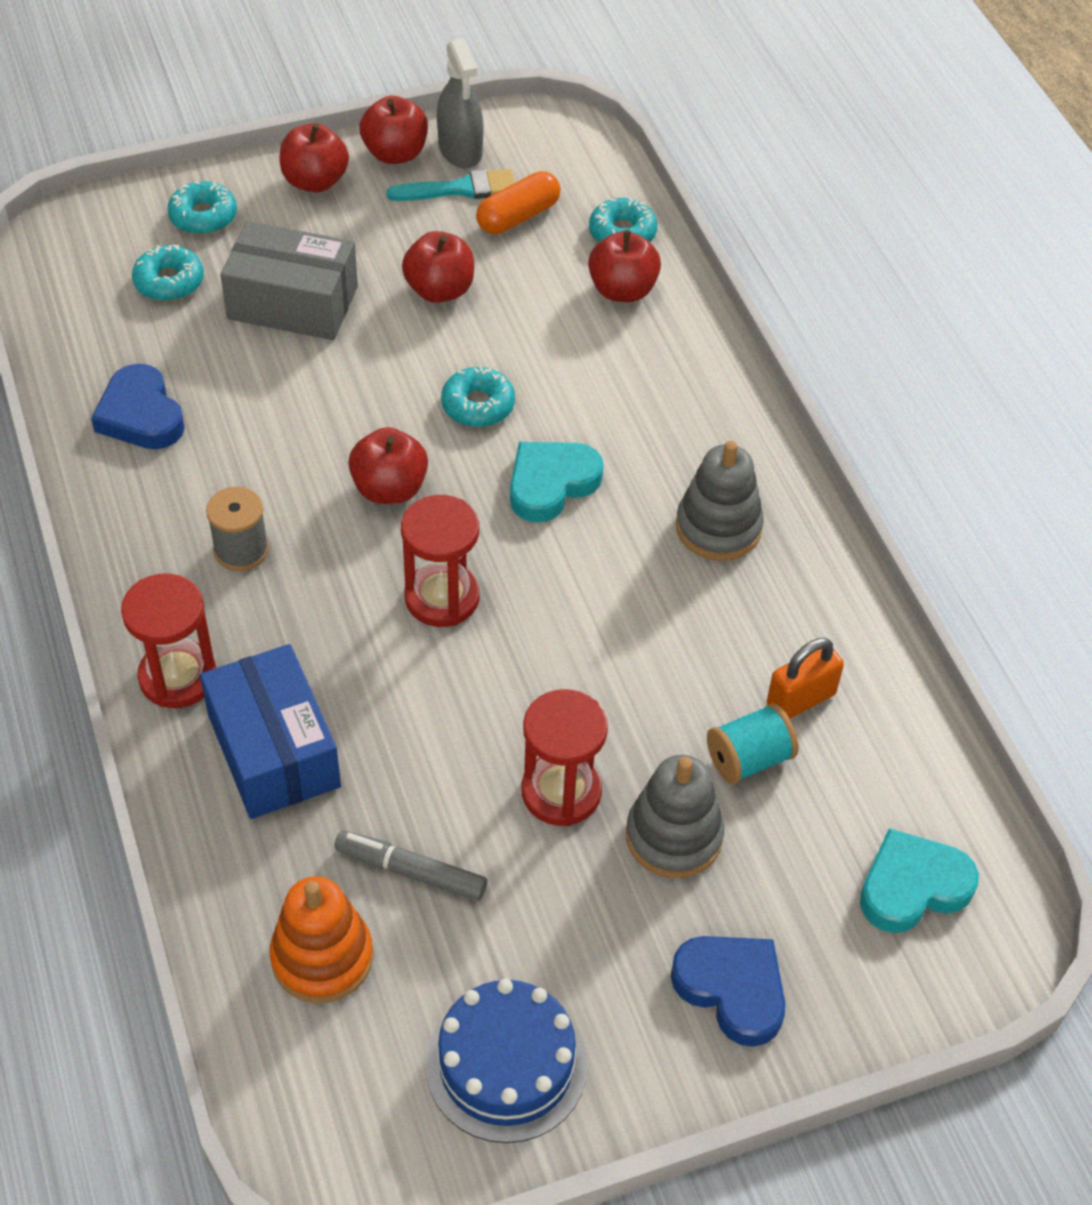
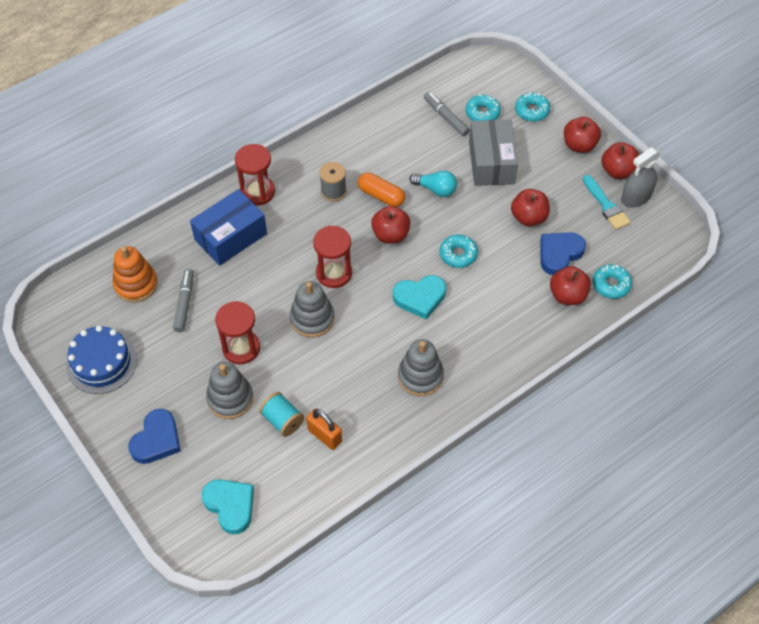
camera: 75 degrees right, 5 degrees up
(141, 415) = (396, 131): blue heart -> blue heart (559, 254)
(149, 334) = (446, 117): none -> grey marker
(315, 396) = (435, 189): none -> turquoise light bulb
(518, 216) = (599, 235): orange capsule -> orange capsule (381, 195)
(535, 657) = (312, 319): none -> grey stacking toy
(551, 484) = (420, 298): turquoise heart -> turquoise heart turned 135 degrees clockwise

